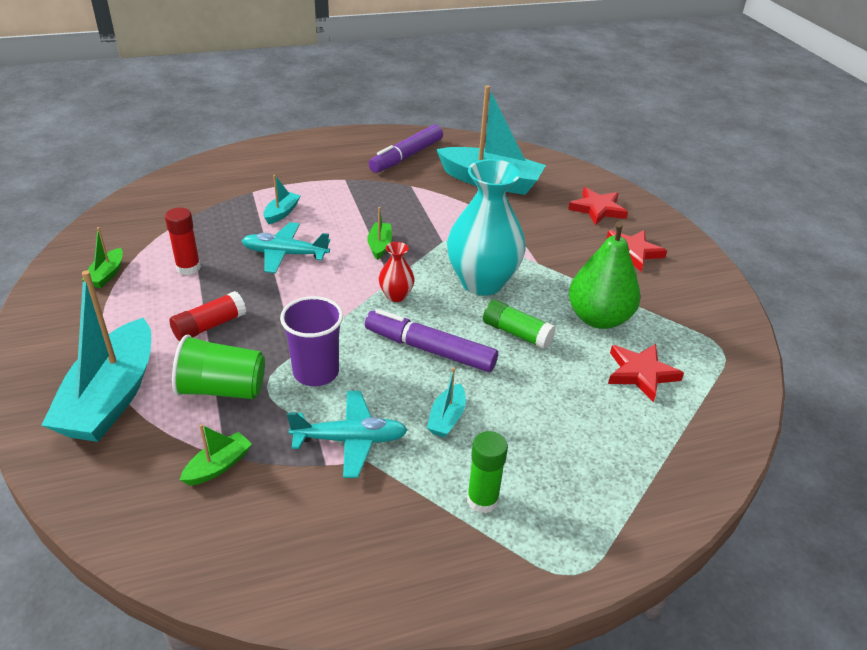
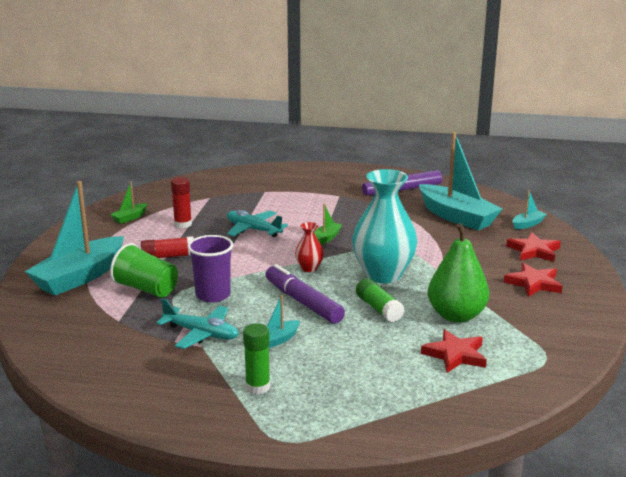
camera: 30 degrees right, 15 degrees down
(218, 466) = (110, 324): green boat -> none
(281, 213) = (273, 207): turquoise boat -> turquoise boat (528, 224)

